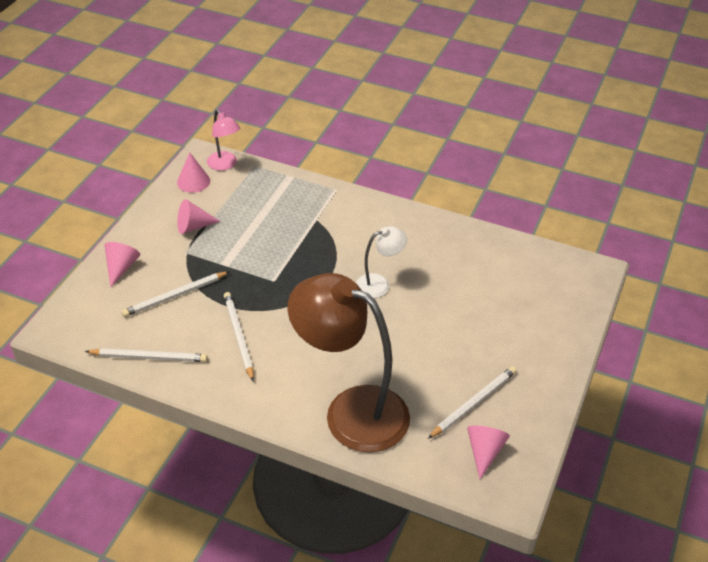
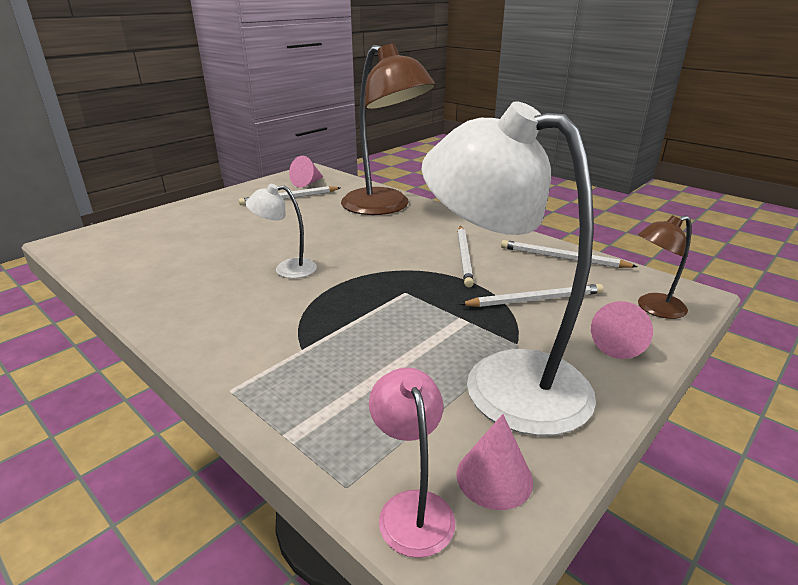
camera: 160 degrees left, 15 degrees down
(87, 307) = (653, 308): none -> brown lamp
(193, 226) = (503, 380): pink cone -> white lamp

